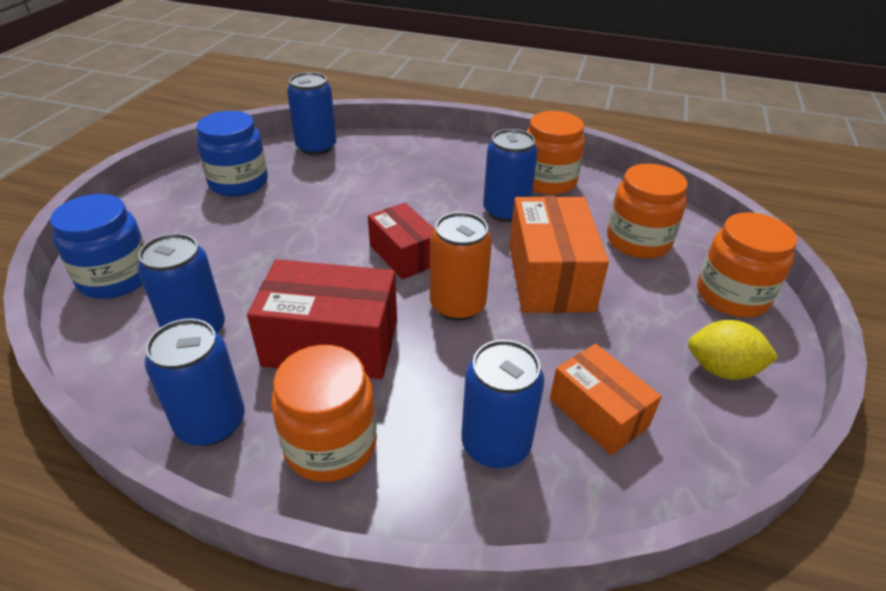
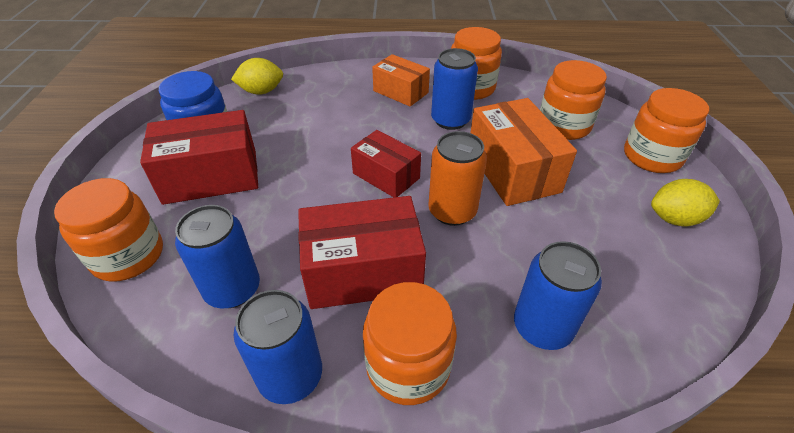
camera: 15 degrees left, 5 degrees up
(116, 278) = (128, 255): blue jar -> orange jar
(226, 221) = (211, 176): none -> red box
(316, 147) = (261, 91): blue can -> yellow lemon
(598, 413) = (605, 278): orange box -> orange box (400, 92)

